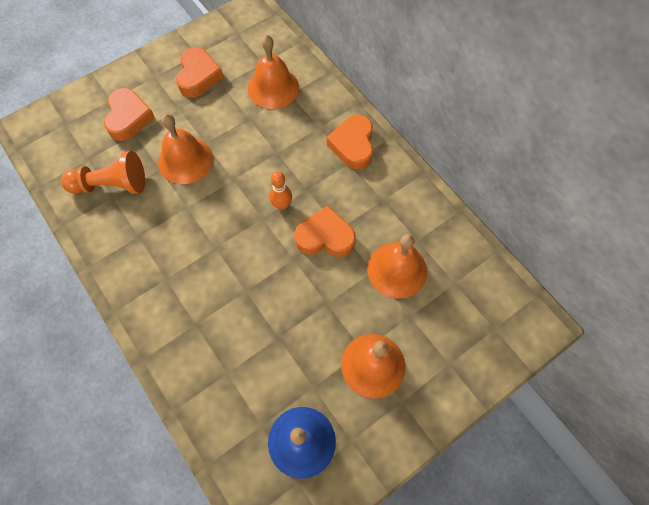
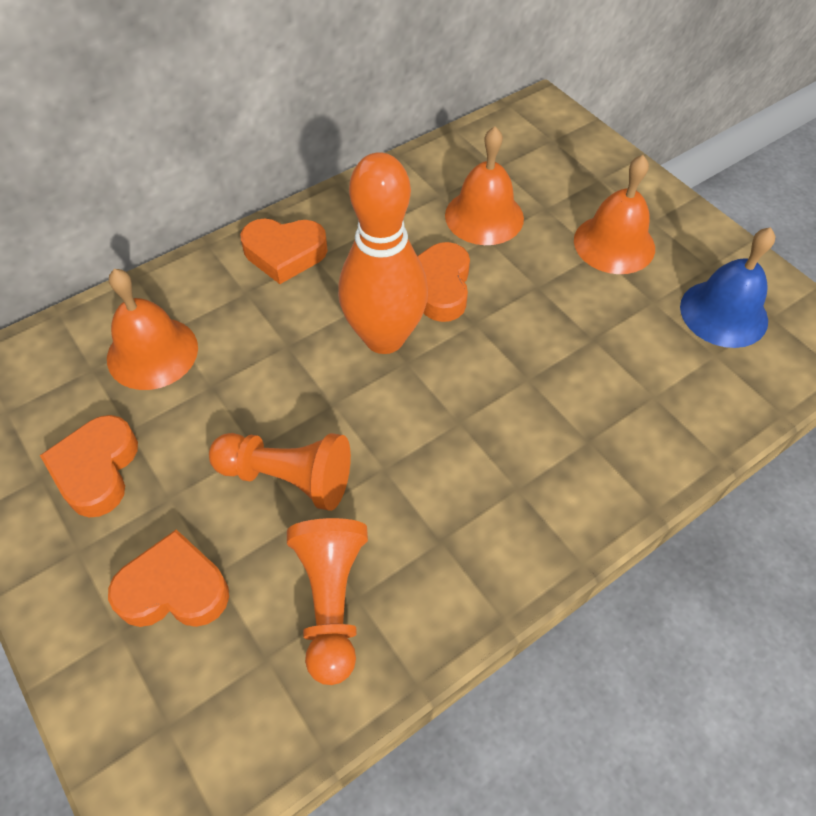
camera: 90 degrees left, 10 degrees down
(185, 160) = (287, 477): orange bell -> orange pawn
(198, 76) = (97, 470): orange heart -> orange heart turned 90 degrees counterclockwise
(282, 205) = (384, 338): orange bowling pin -> orange bowling pin, size x2.38

